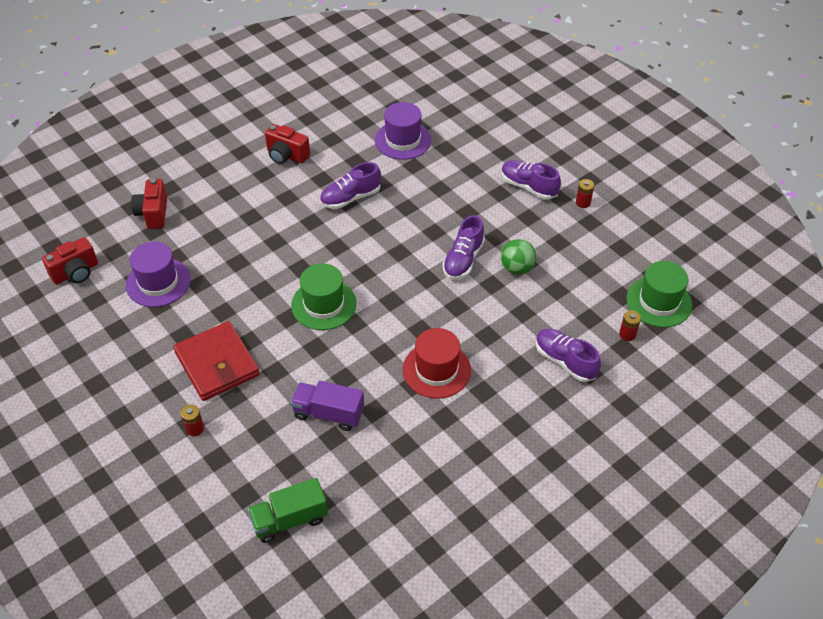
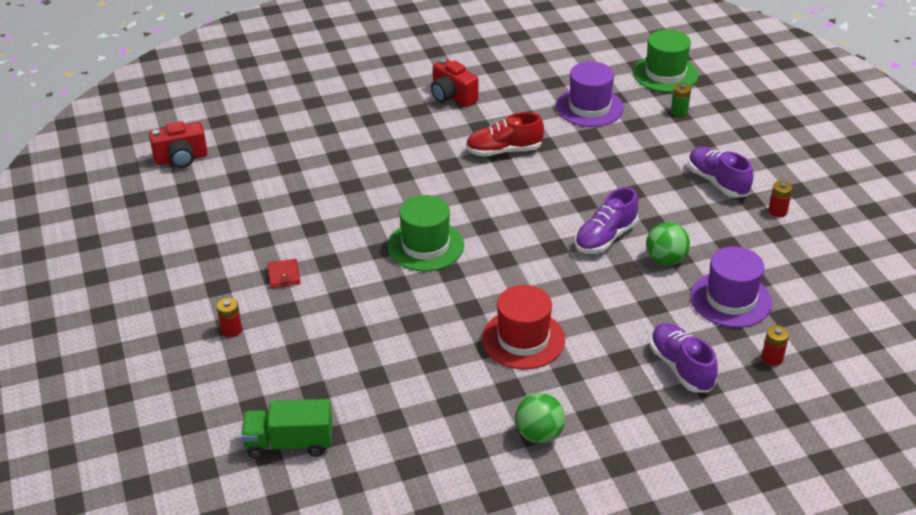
camera: 20 degrees right, 10 degrees down
(153, 213) = (285, 122): red camera -> none
(158, 282) = (260, 186): purple hat -> purple hat (731, 299)
(217, 364) = (284, 275): red wallet -> red wallet, size x0.41
(329, 413) = (381, 352): purple truck -> none
(350, 198) = (504, 151): purple shoe -> red shoe
(474, 128) = (679, 112): none -> green battery
(483, 451) = (539, 434): none -> green ball
(659, 302) = (828, 334): green hat -> green hat (665, 74)

